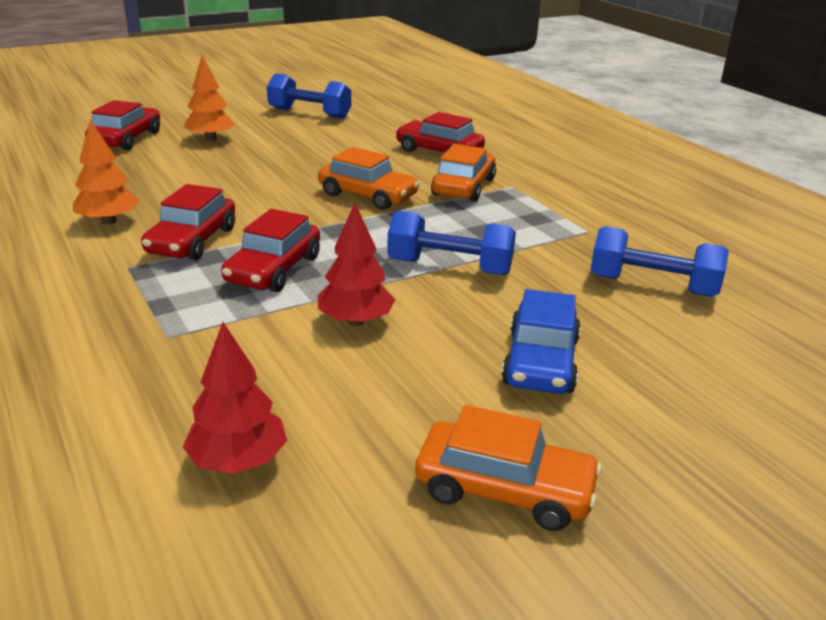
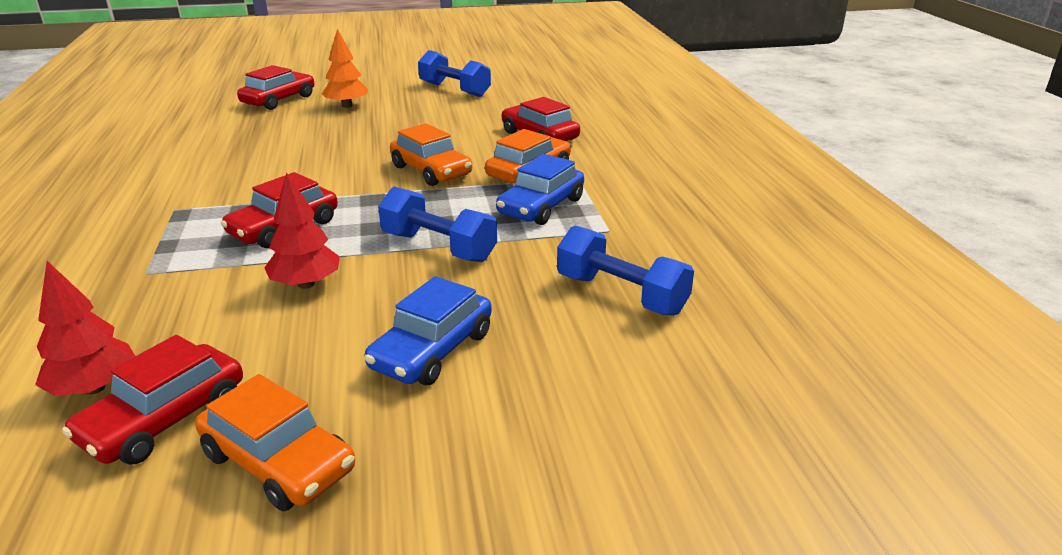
camera: 20 degrees right, 0 degrees up
(108, 221) = (197, 169): orange tree -> none
(192, 241) = (244, 194): red car -> red car (165, 419)
(507, 217) = (541, 207): none -> blue car

